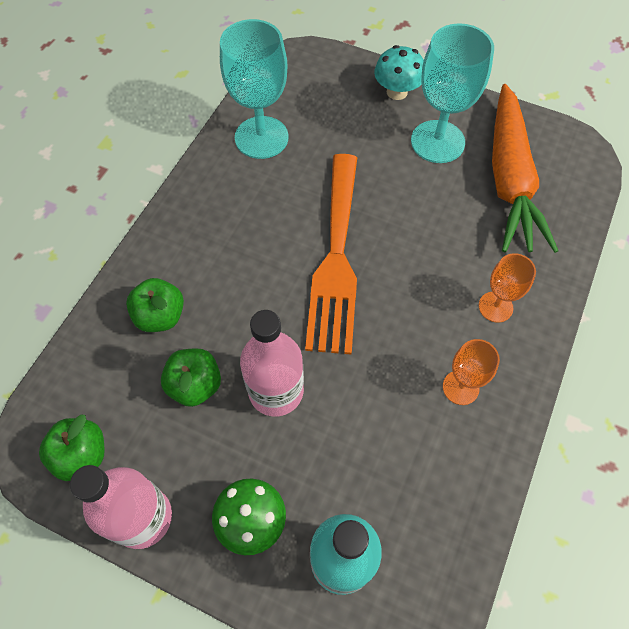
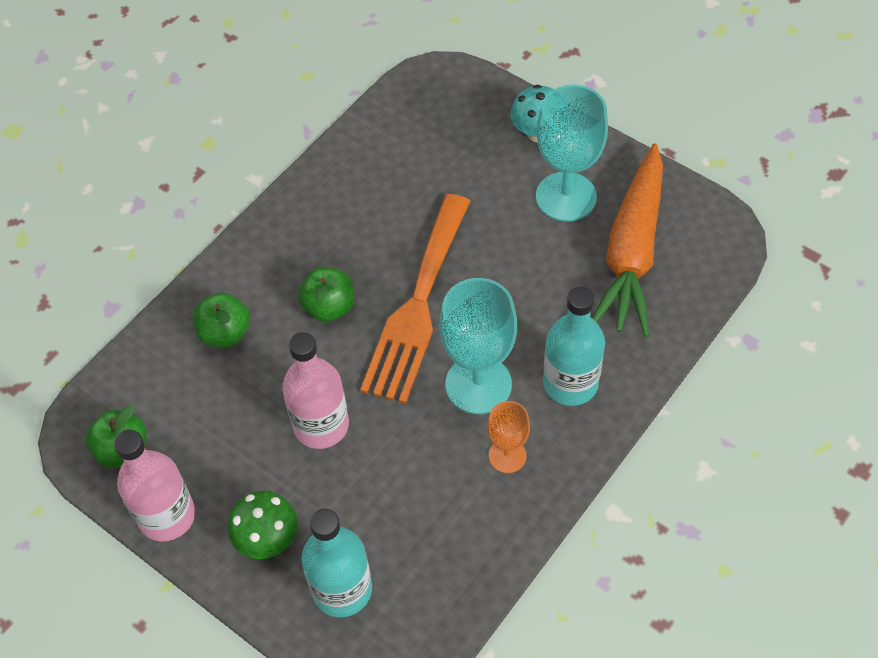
camera: 15 degrees right, 5 degrees down
(195, 385) = (244, 405): green apple -> green apple (329, 307)
(261, 137) = (374, 162): turquoise goblet -> turquoise goblet (478, 384)
(495, 307) = (570, 383): orange goblet -> turquoise bottle

